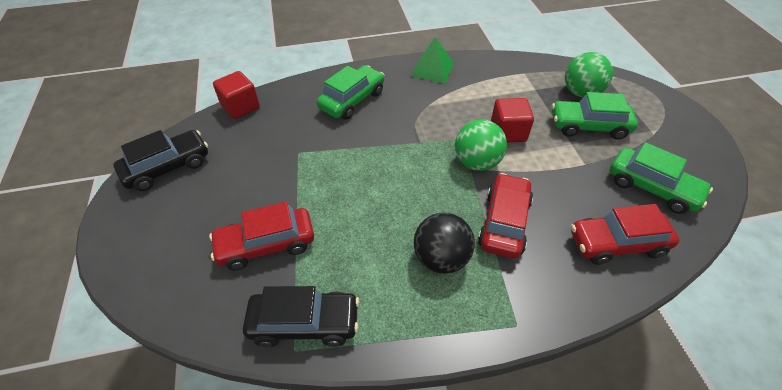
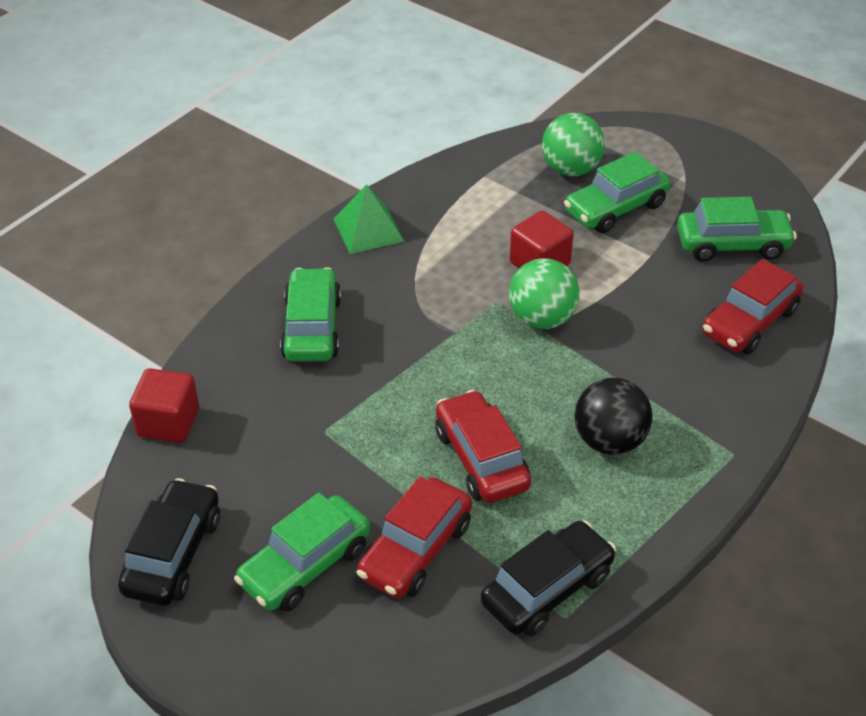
camera: 40 degrees left, 5 degrees down
(210, 214) = (305, 565): none -> green car
(504, 223) = (632, 367): red car -> red car (481, 459)

